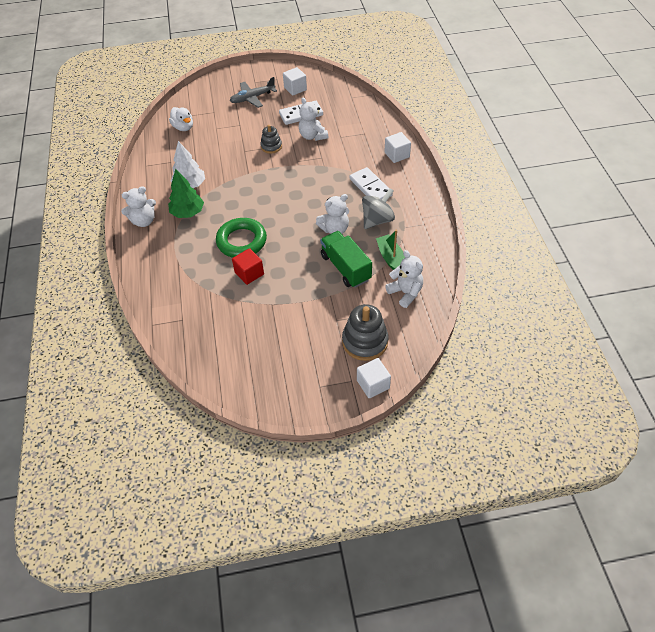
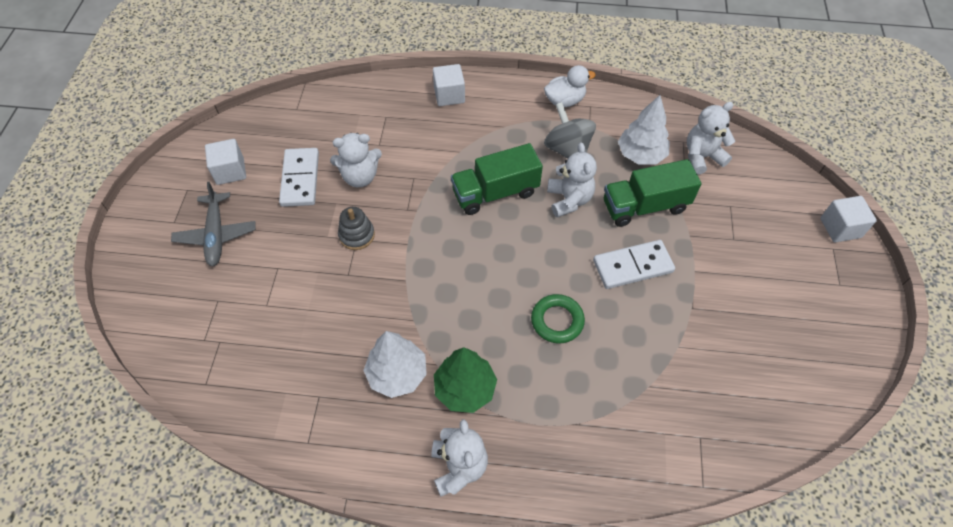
camera: 75 degrees left, 5 degrees up
(183, 127) = (233, 358): white duck -> white duck (564, 101)
(241, 241) = (557, 321): green ring -> green ring, size x0.65
(249, 273) = (627, 324): red cube -> none
(325, 194) = (495, 192): none -> green truck
(365, 341) = (774, 218): grey stacking toy -> none
(370, 187) = (501, 140): white domino -> white domino (633, 266)
(391, 258) = (641, 155): green boat -> white tree

